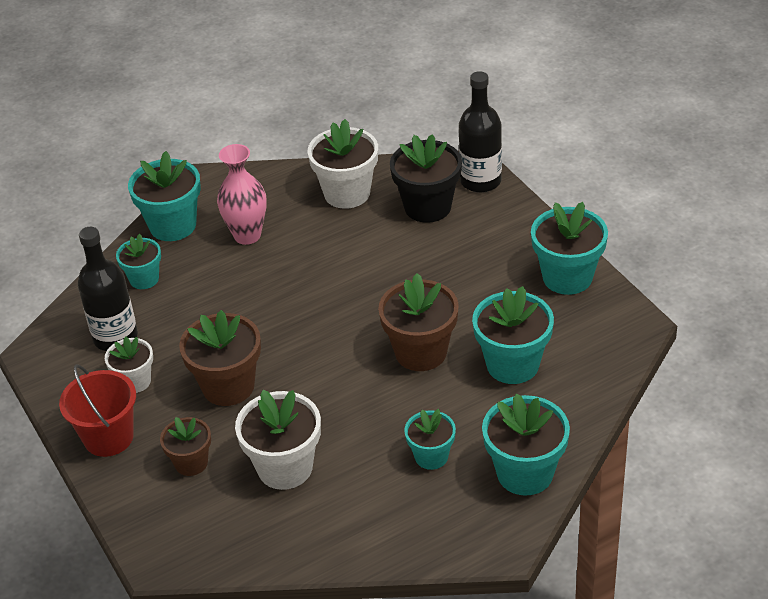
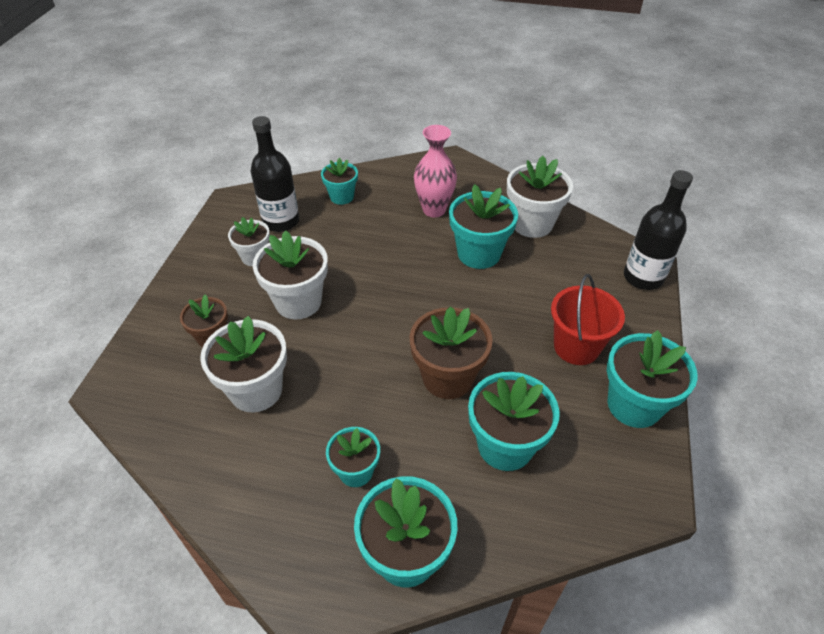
camera: 40 degrees right, 5 degrees up
(108, 437) = (195, 281): red bucket -> red bucket (576, 347)
(173, 225) = (398, 175): turquoise flower pot -> turquoise flower pot (479, 253)
(228, 386) = (298, 302): brown flower pot -> white flower pot
(427, 207) = (579, 270): black flower pot -> none

